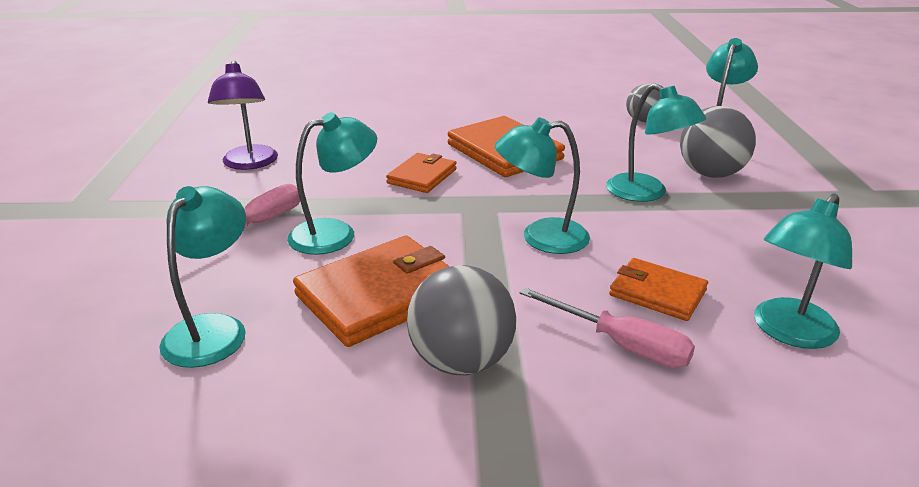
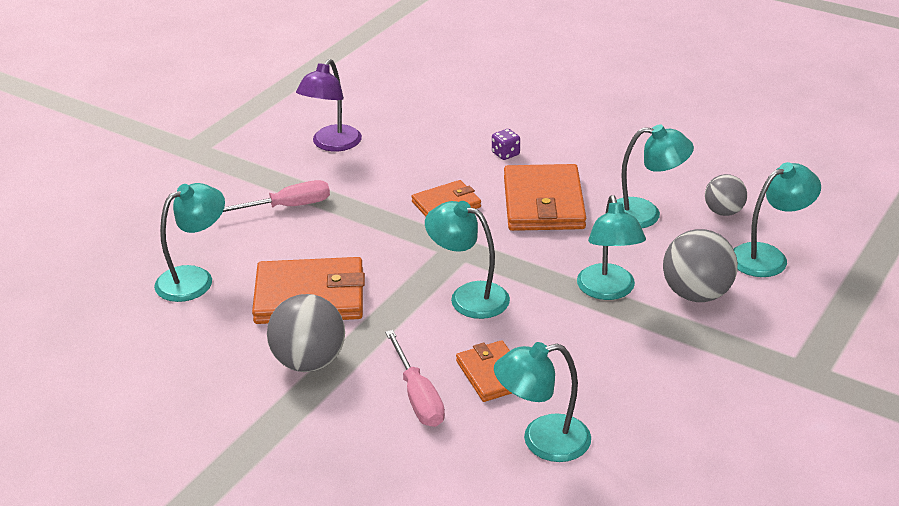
camera: 35 degrees right, 5 degrees up
(335, 233) = (330, 235): turquoise lamp -> turquoise lamp (645, 214)
(426, 130) = (505, 154): none -> purple dice

